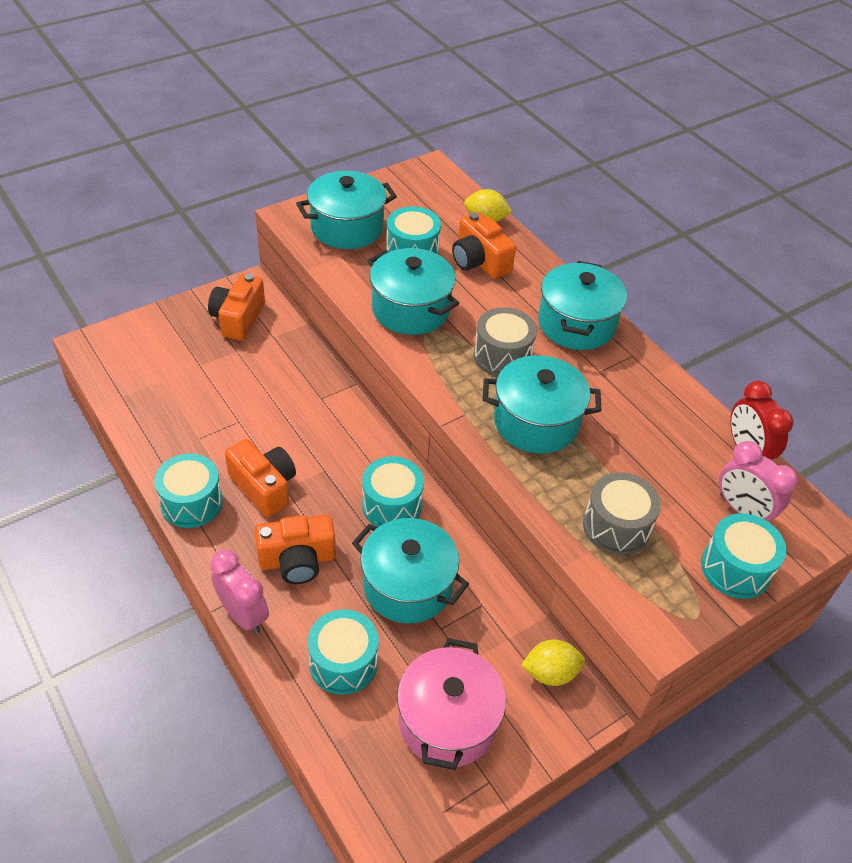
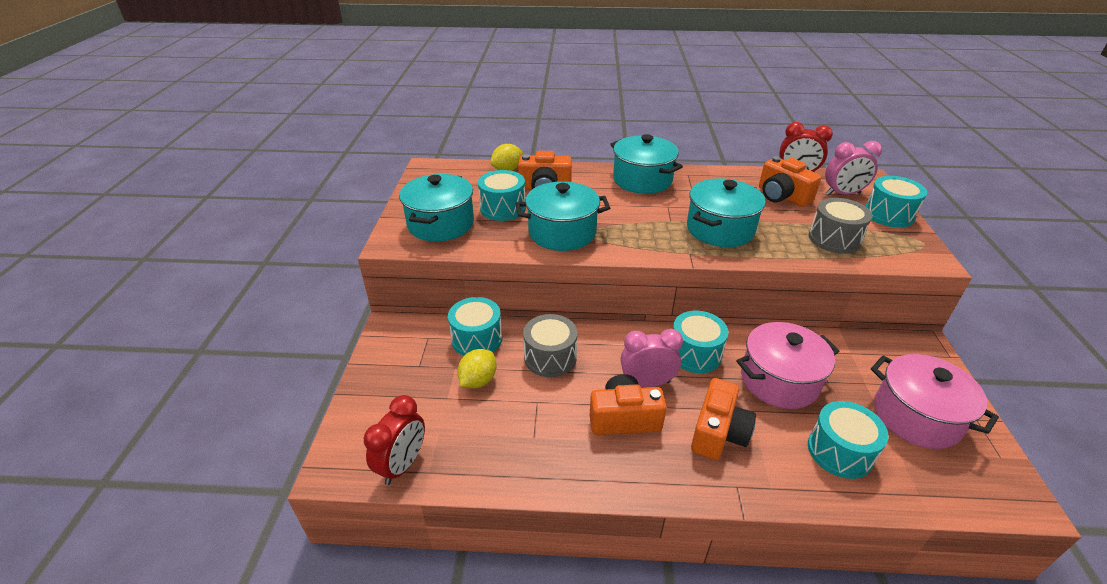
camera: 50 degrees left, 10 degrees down
(118, 378) = (403, 465): none -> red clock
(191, 503) = (607, 476): turquoise drum -> turquoise drum (477, 339)
(238, 318) = (418, 350): orange camera -> orange camera (782, 196)
(243, 615) = (760, 496): pink clock -> pink clock (647, 383)
(408, 586) = (779, 380): turquoise pot -> pink pot
(502, 356) = (646, 216): grey drum -> grey drum (550, 357)
(550, 673) = (889, 347): yellow lemon -> yellow lemon (478, 380)

